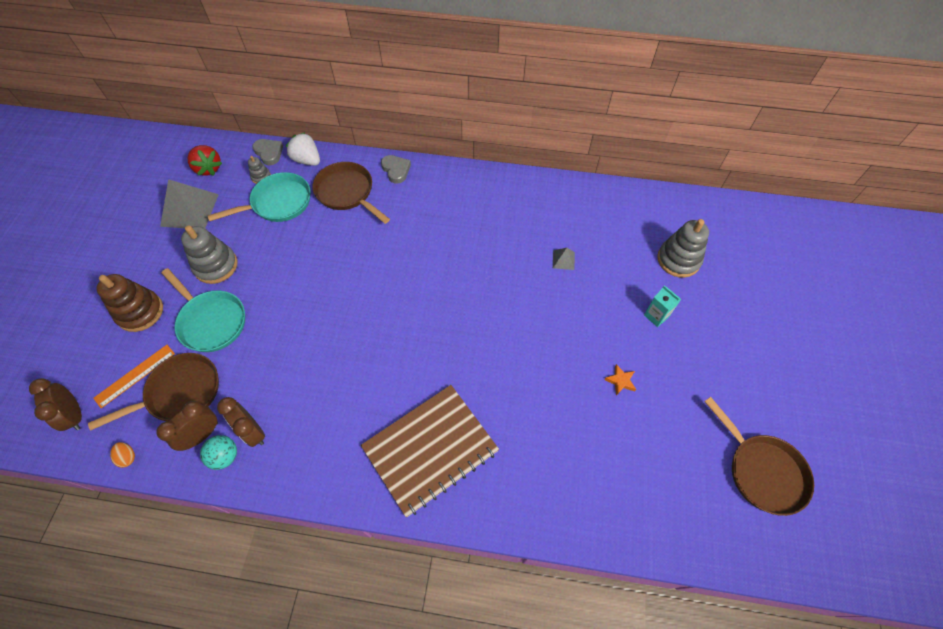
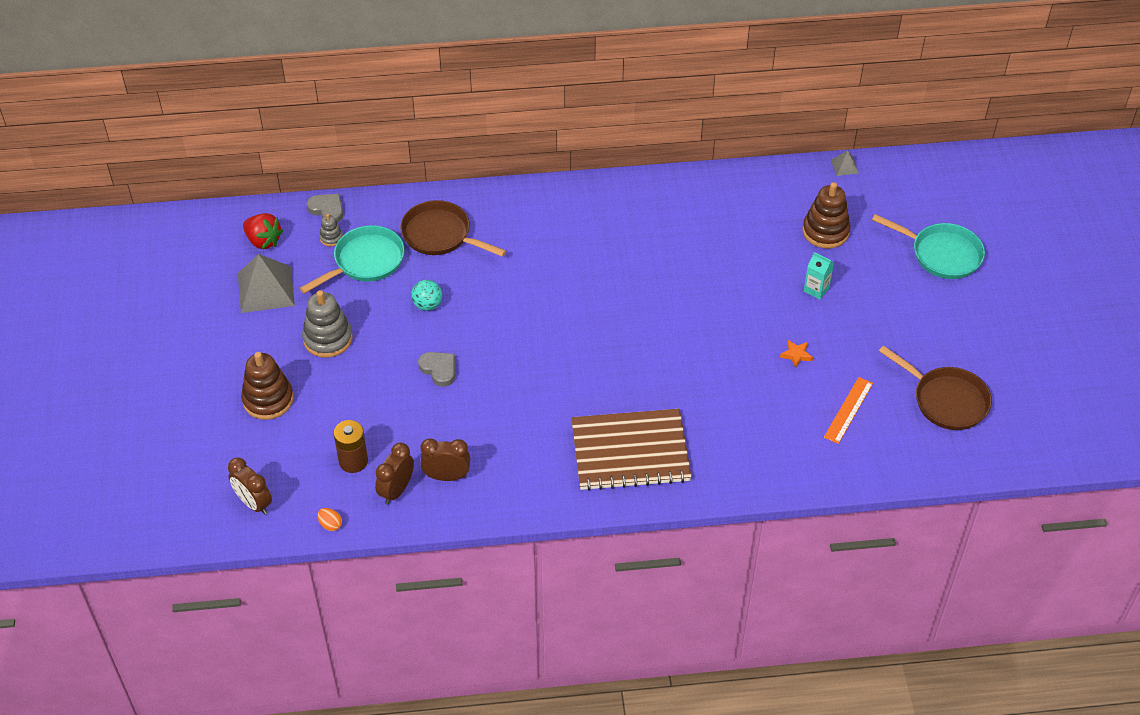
camera: 15 degrees left, 10 degrees down
(135, 375) = (297, 457): orange ruler -> orange ruler (848, 410)
(179, 393) = (353, 461): brown pan -> brown battery
(211, 321) = (351, 392): turquoise pan -> turquoise pan (941, 254)
(225, 456) = (429, 502): turquoise ball -> turquoise ball (427, 305)
(253, 431) = (447, 476): brown clock -> brown clock turned 150 degrees clockwise
(307, 160) = (377, 209): white strawberry -> none
(396, 170) = (486, 200): grey heart -> grey heart (439, 369)
(430, 449) = (630, 452): brown notebook -> brown notebook turned 45 degrees clockwise
(563, 260) = (705, 256): grey pyramid -> grey pyramid (844, 166)
(678, 260) = (825, 231): grey stacking toy -> brown stacking toy

